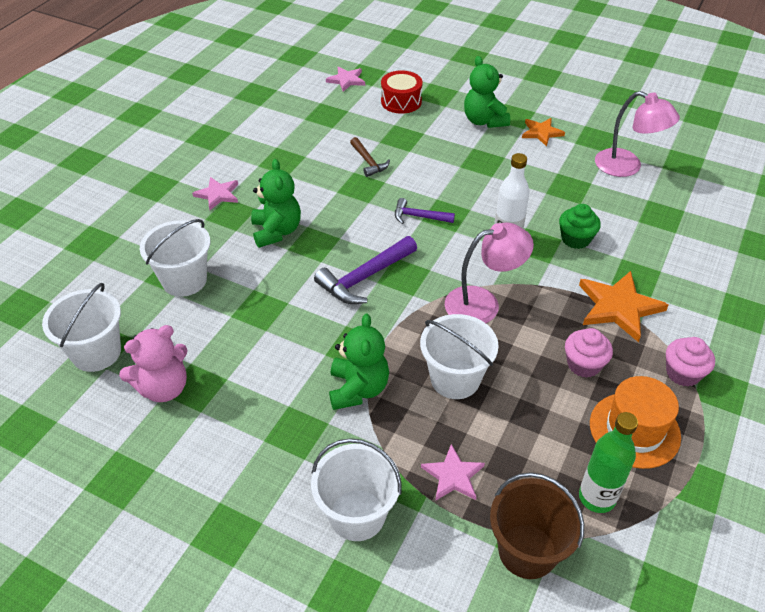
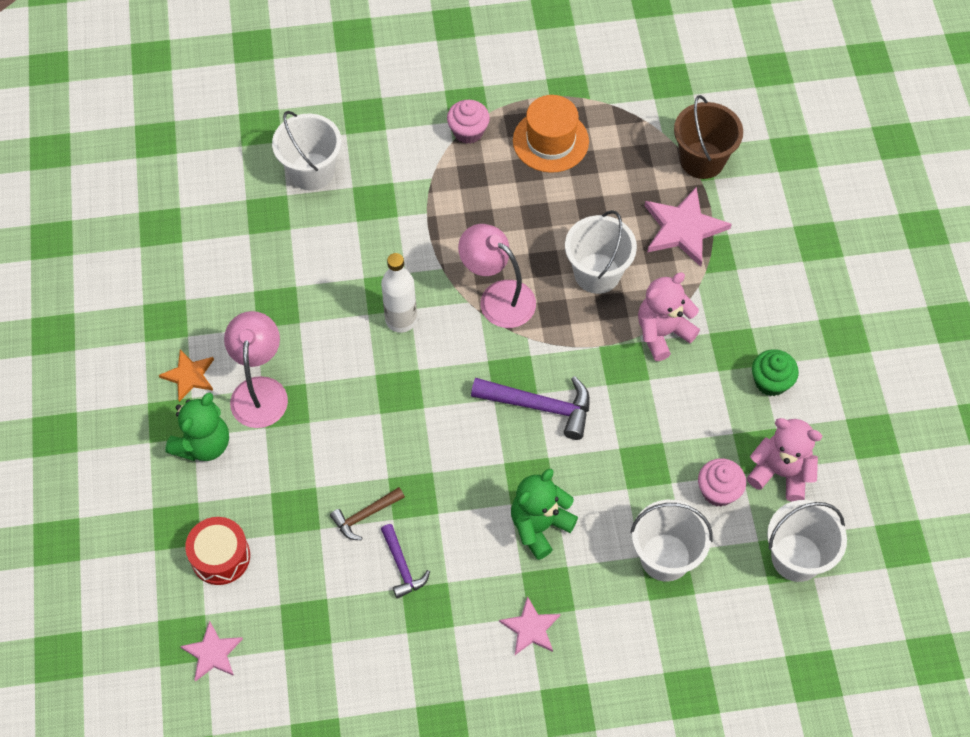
camera: 125 degrees left, 15 degrees up
(357, 515) = (762, 267): white bucket -> white bucket (311, 171)
(358, 389) = (662, 333): green teddy bear -> pink teddy bear
(368, 162) = (365, 515): brown hammer -> brown hammer turned 150 degrees counterclockwise
(419, 217) = (420, 412): purple hammer -> purple hammer (402, 566)
(453, 476) = (683, 228): pink star -> pink star, size x1.65
(575, 239) = (355, 267): green cupcake -> green cupcake (771, 382)
(584, 364) = (511, 196): pink cupcake -> pink cupcake (718, 491)
(597, 497) = (628, 140): green bottle -> none
(618, 307) = (425, 199): orange star -> none
(627, 167) = (202, 271): pink lamp -> pink lamp (260, 390)

